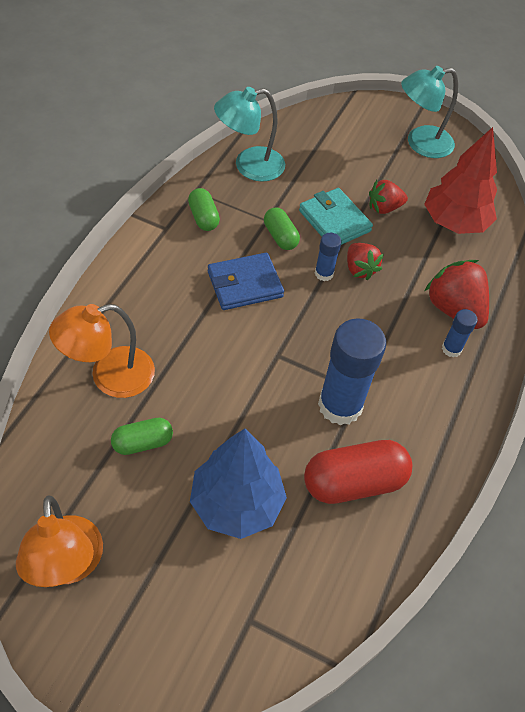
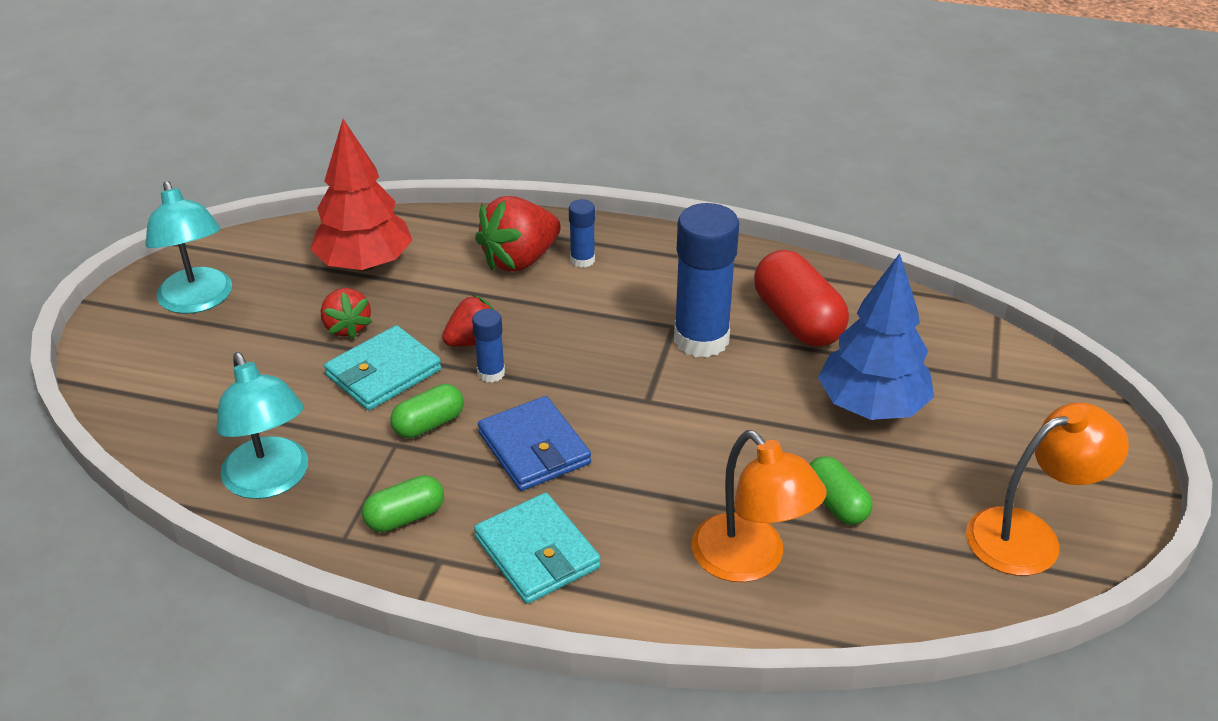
camera: 95 degrees left, 15 degrees down
(155, 271) = (537, 553): none -> turquoise wallet

